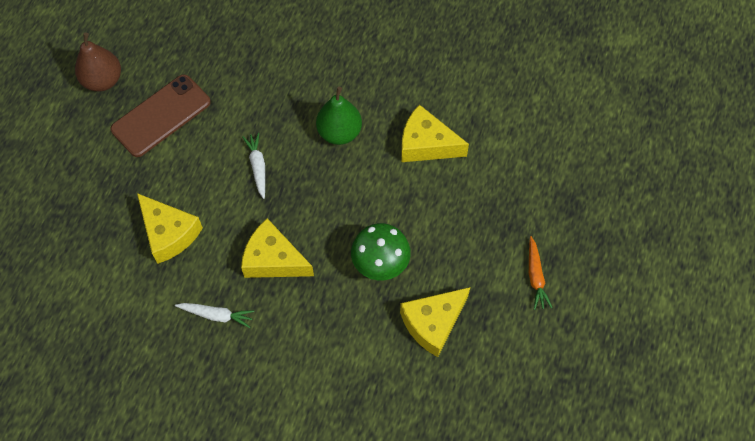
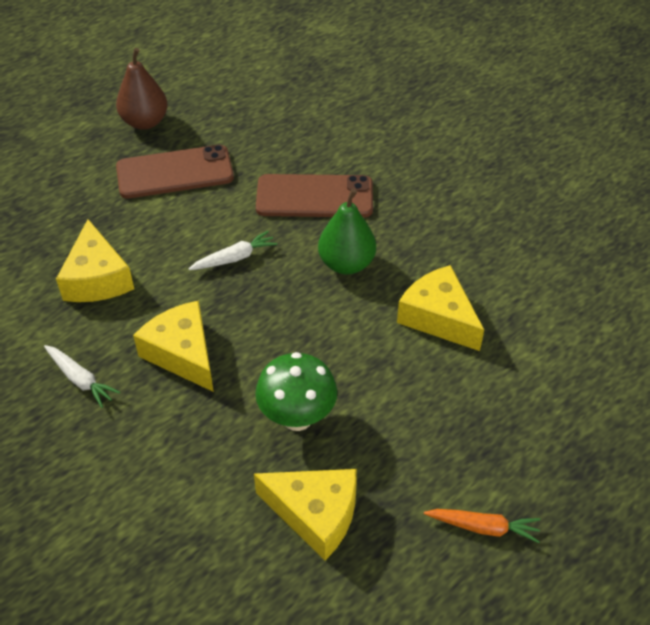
camera: 30 degrees right, 15 degrees down
(257, 167) = (235, 258): white carrot -> white carrot turned 45 degrees clockwise
(281, 87) = (314, 197): none -> brown phone
(433, 323) = (315, 514): yellow cheese -> yellow cheese turned 150 degrees counterclockwise
(535, 277) = (483, 527): orange carrot -> orange carrot turned 105 degrees counterclockwise

